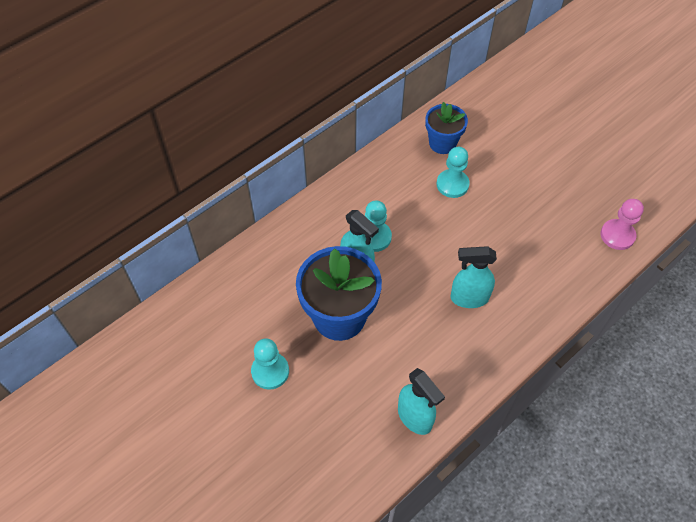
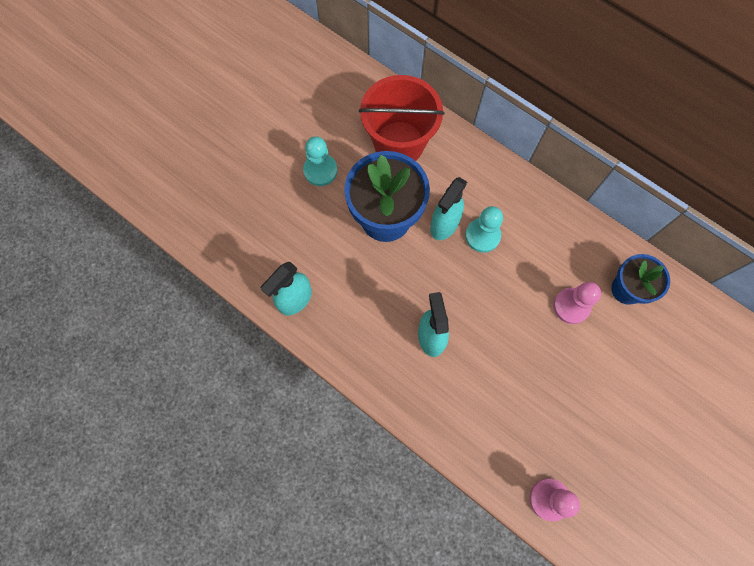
camera: 80 degrees right, 15 degrees up
(258, 291) = (399, 143): none -> red bucket
(452, 184) = (571, 306): turquoise pawn -> pink pawn

